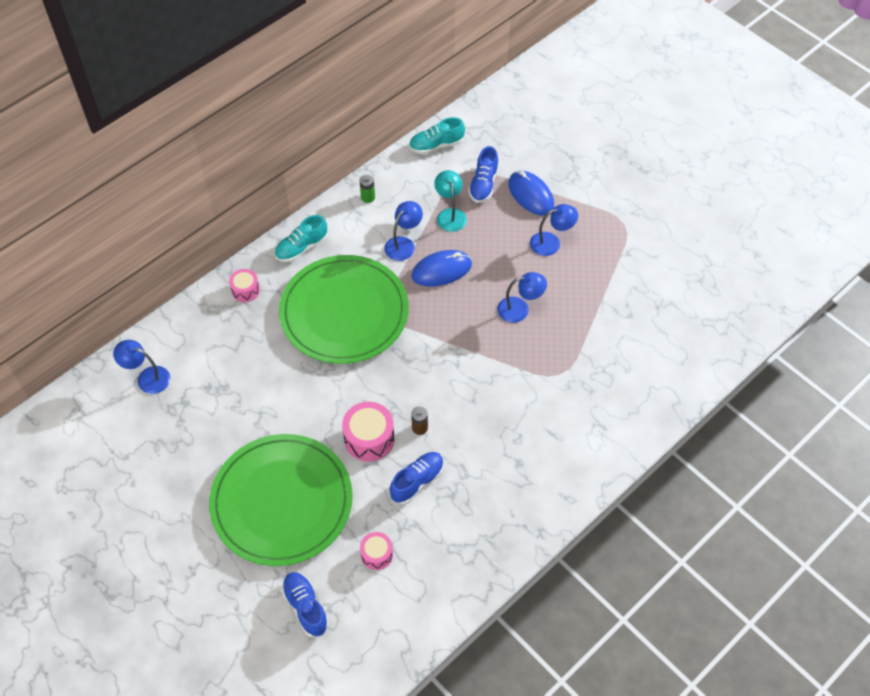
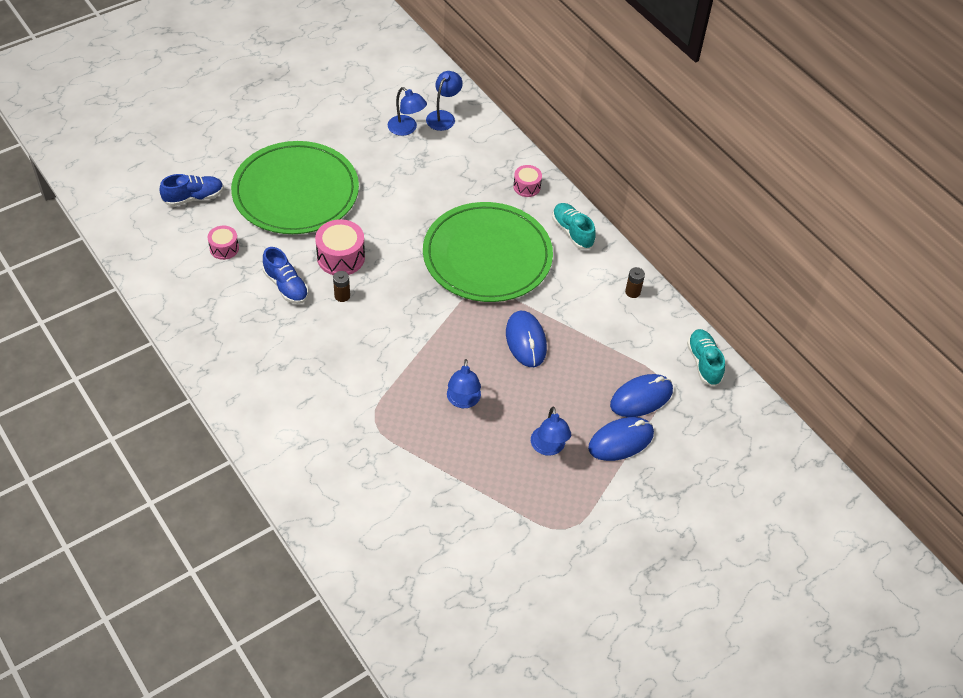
camera: 95 degrees right, 5 degrees down
(368, 197) = (632, 292): green battery -> brown battery
(403, 244) = (565, 314): blue lamp -> blue lamp (406, 129)
(450, 214) = (600, 360): turquoise lamp -> none
(483, 184) = (641, 398): blue shoe -> blue mouse

